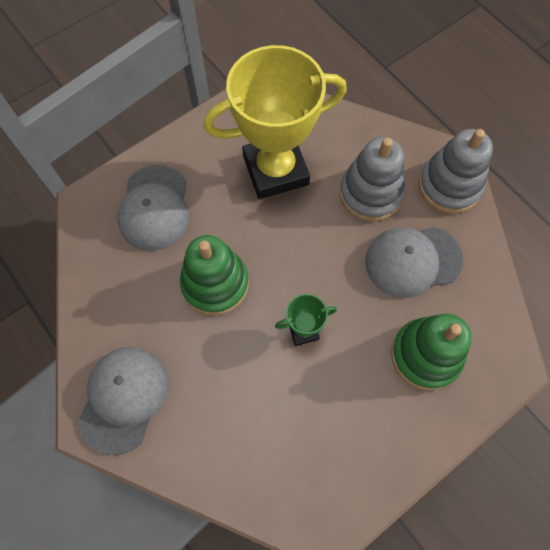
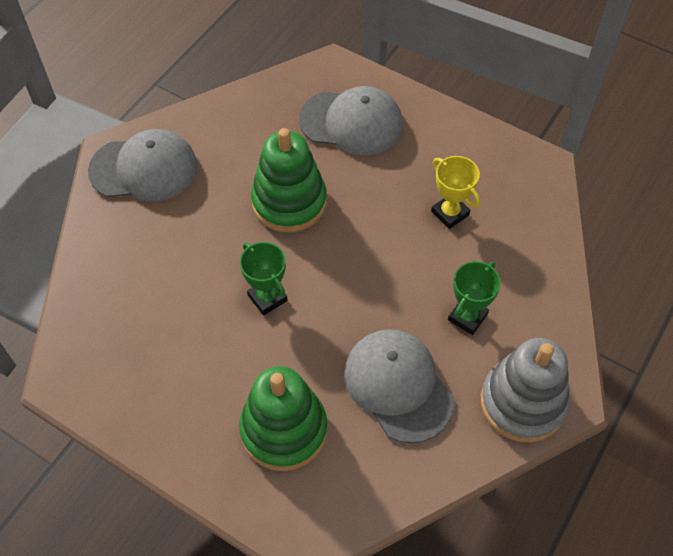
camera: 70 degrees right, 10 degrees down
(154, 208) = (351, 122): grey cap -> grey cap turned 150 degrees counterclockwise
(275, 170) = (450, 213): yellow trophy -> yellow trophy, size x0.43
(370, 193) = (467, 317): grey stacking toy -> green trophy

